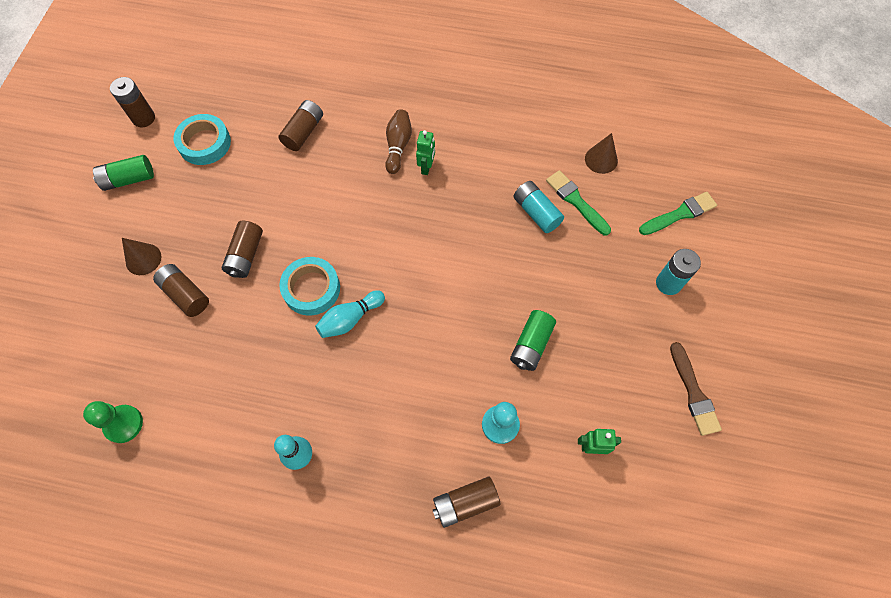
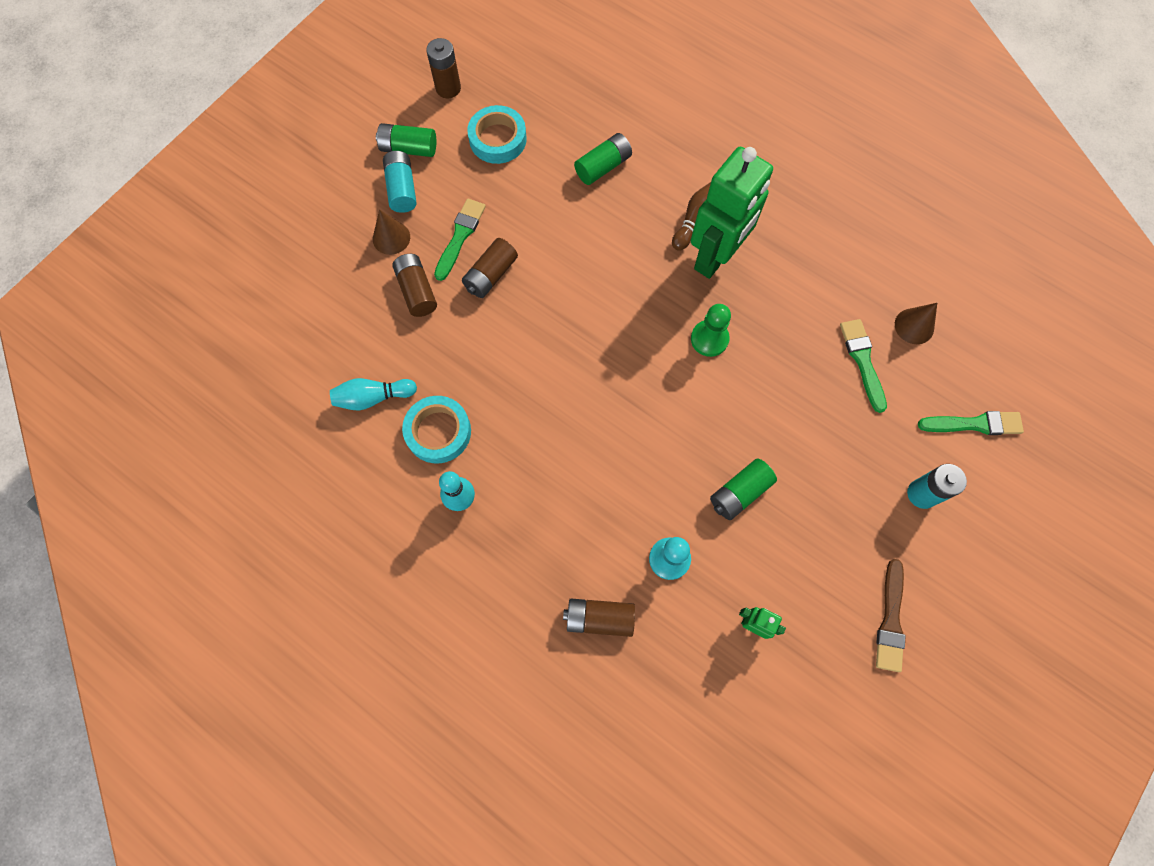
camera: 25 degrees right, 5 degrees up
(123, 424) = (311, 393): green pawn -> green pawn (709, 339)
(205, 234) = (460, 236): none -> green brush
(303, 132) = (603, 167): brown battery -> green battery
(311, 288) = (541, 337): turquoise tape -> turquoise tape (438, 432)
(350, 319) = (566, 385): turquoise bowling pin -> turquoise bowling pin (373, 397)
(426, 167) = (716, 257): green robot -> green robot, size x2.45
(536, 212) = (812, 355): turquoise battery -> turquoise battery (402, 189)

